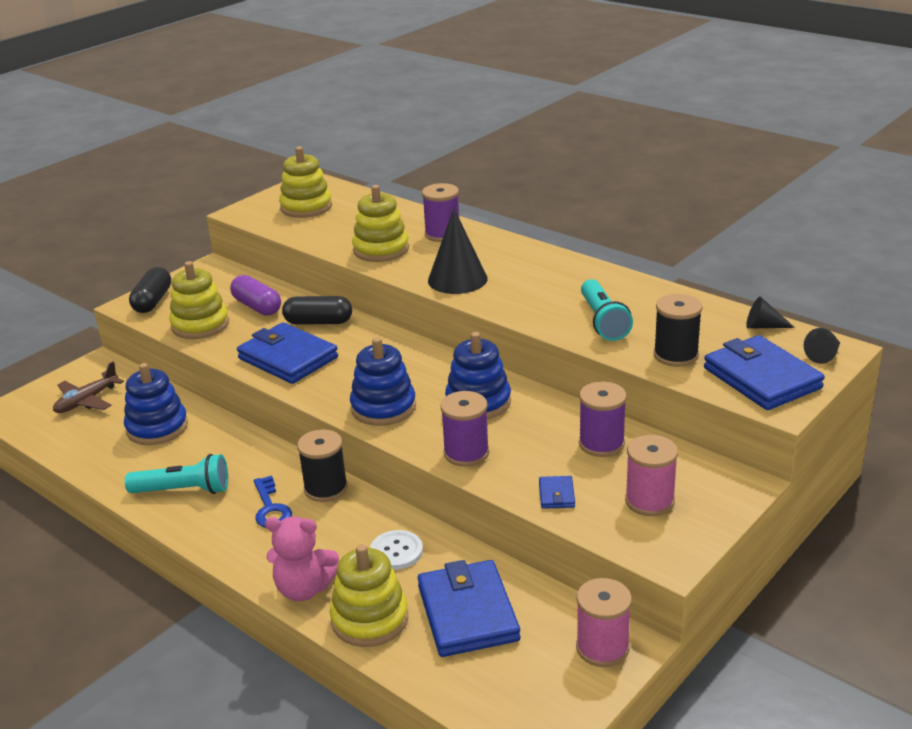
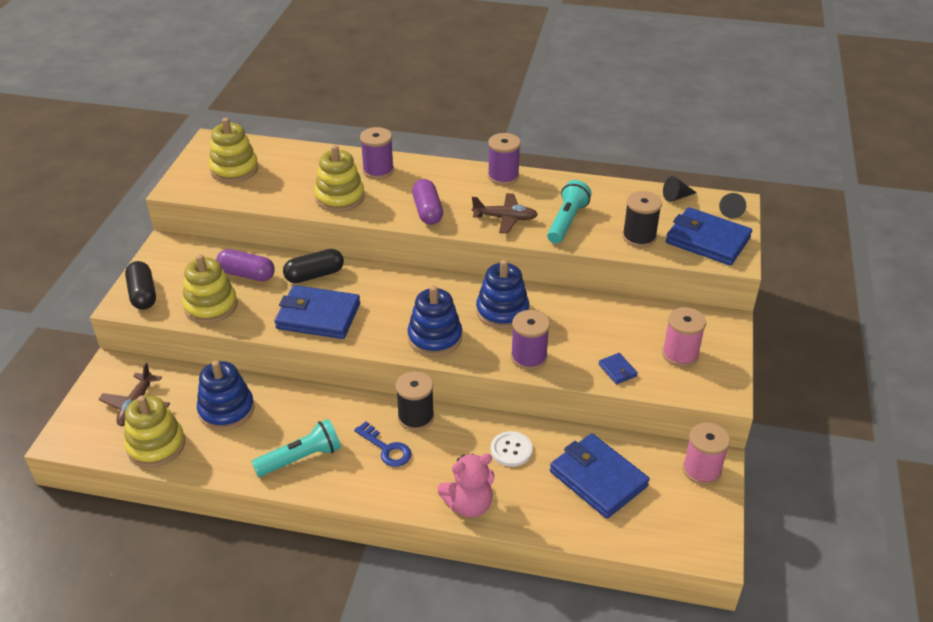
camera: 30 degrees left, 10 degrees up
(370, 619) = (535, 510): yellow stacking toy -> yellow stacking toy (156, 445)
(457, 279) = (427, 211): black cone -> purple capsule
(535, 303) = (505, 218): none -> brown plane
(601, 444) = (615, 319): purple spool -> purple spool (503, 176)
(603, 321) = (567, 221): turquoise flashlight -> turquoise flashlight turned 120 degrees counterclockwise

